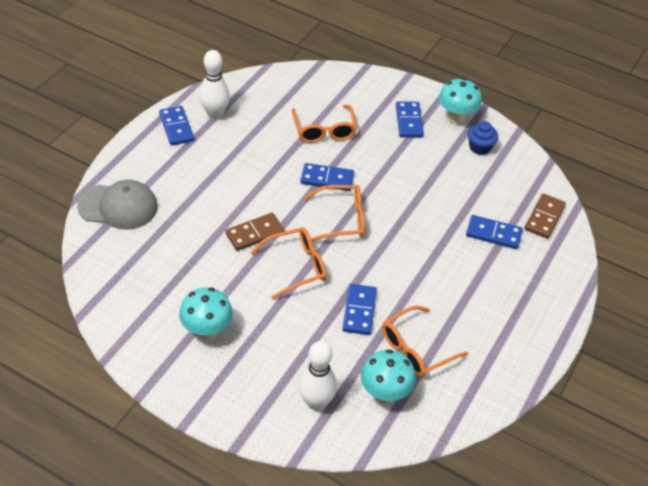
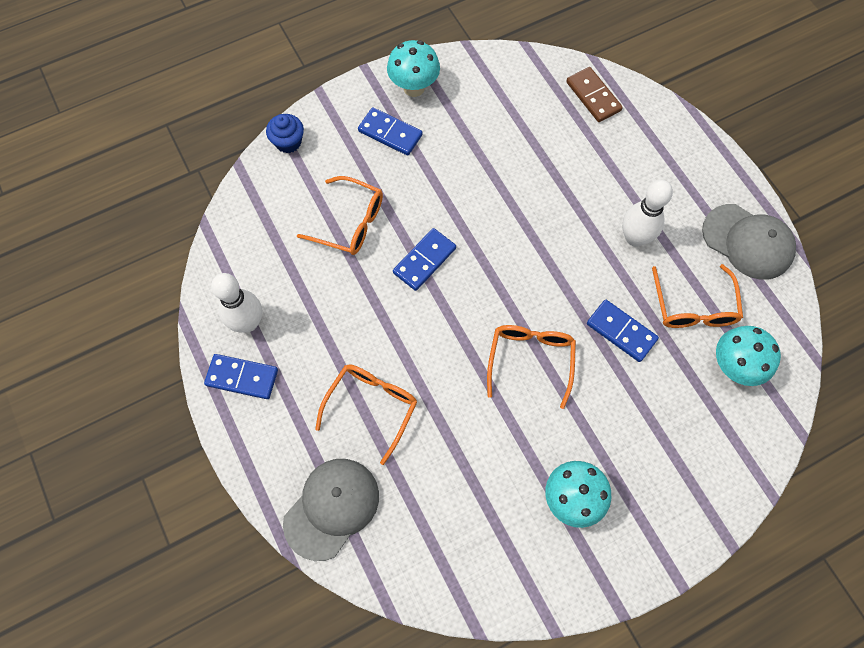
camera: 55 degrees left, 20 degrees up
(254, 233) = (460, 377): brown domino -> none
(316, 402) = (713, 436): white bowling pin -> white bowling pin (634, 238)
(342, 219) = (491, 279): orange glasses -> orange glasses (371, 407)
(480, 147) = (468, 92): blue cupcake -> blue cupcake (288, 142)
(493, 234) = (589, 152): blue domino -> none
(504, 364) = (748, 242): none -> grey cap

